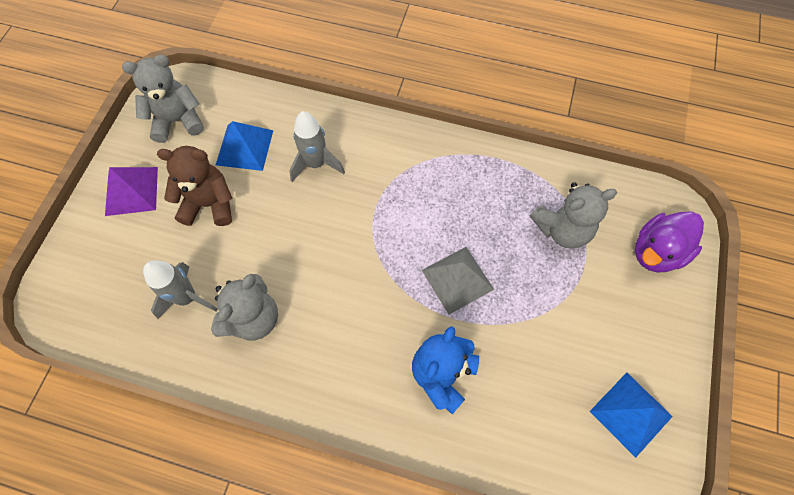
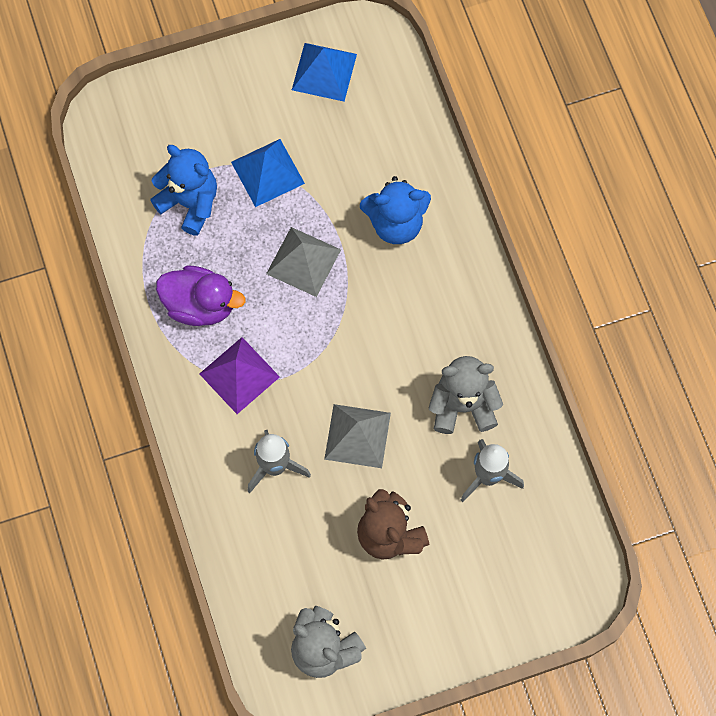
camera: 125 degrees left, 5 degrees up
(131, 191) = (430, 622): purple pyramid -> purple pyramid (239, 375)
(244, 147) = (305, 552): blue pyramid -> blue pyramid (267, 172)
(293, 229) = (357, 435): none -> grey pyramid
(562, 229) = (190, 203): grey teddy bear -> blue teddy bear
(656, 252) = (158, 116): purple duck -> purple duck (200, 305)

